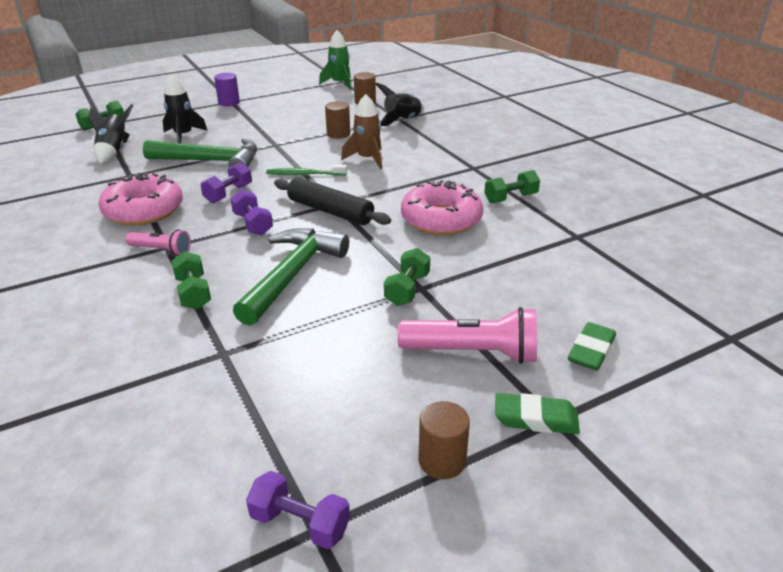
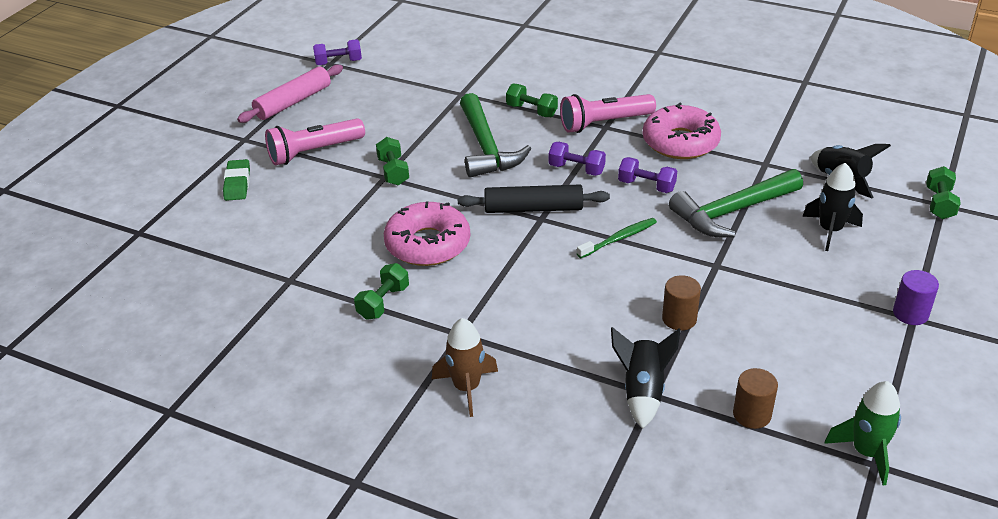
camera: 145 degrees right, 5 degrees up
(161, 250) = (604, 123): pink flashlight -> pink flashlight, size x1.70
(228, 194) = (646, 186): purple dumbbell -> purple dumbbell turned 60 degrees counterclockwise
(367, 159) = (588, 291): brown rocket -> brown rocket (466, 388)
(442, 460) = (293, 102): brown cylinder -> pink rolling pin
(535, 419) = (255, 135): green eraser -> none

